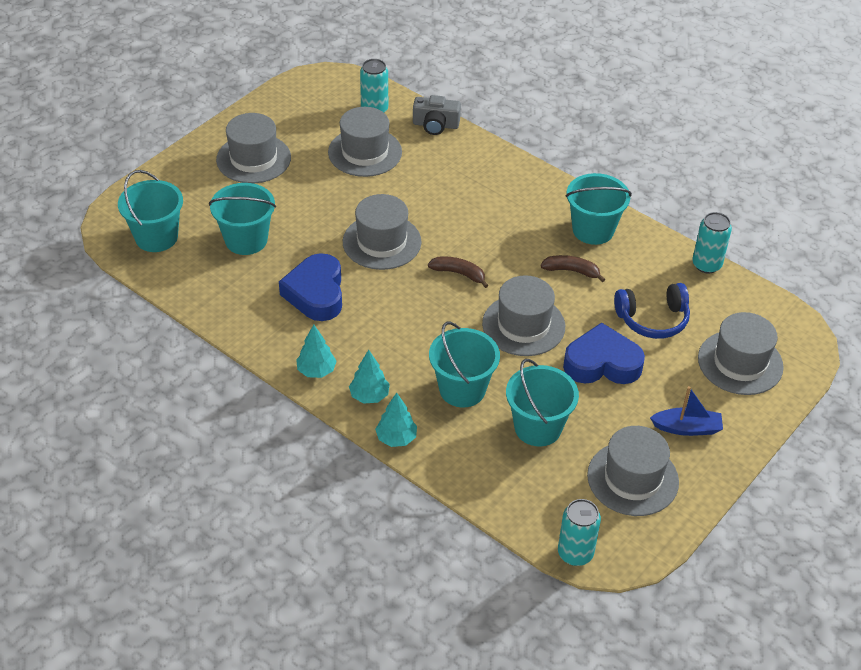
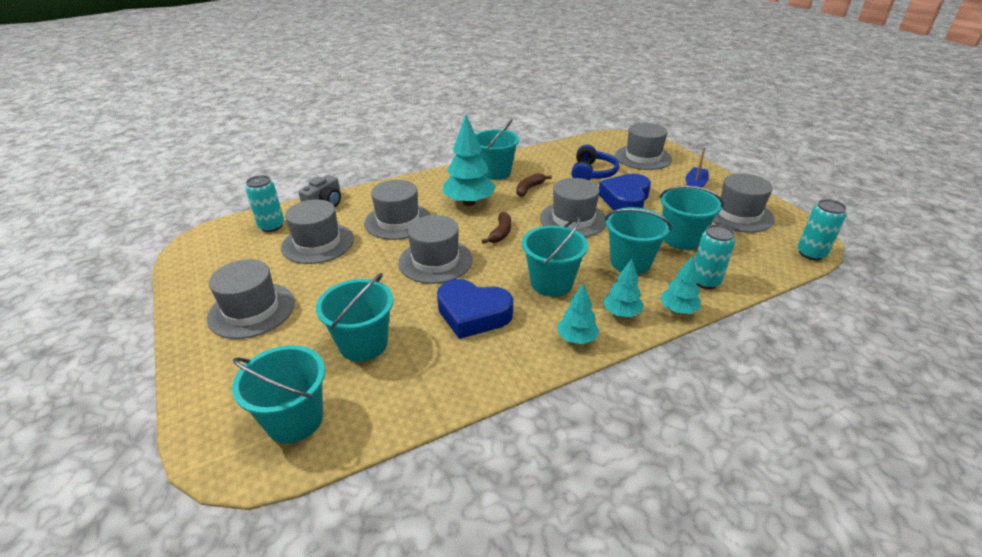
camera: 65 degrees left, 10 degrees down
(391, 335) = (551, 283): none -> turquoise bucket
(435, 190) = (398, 221): none -> grey hat
(459, 273) = (500, 233): brown banana -> brown banana turned 150 degrees clockwise
(506, 230) = (469, 202): none -> turquoise tree
(706, 265) = (553, 147): turquoise can -> turquoise can (705, 281)

